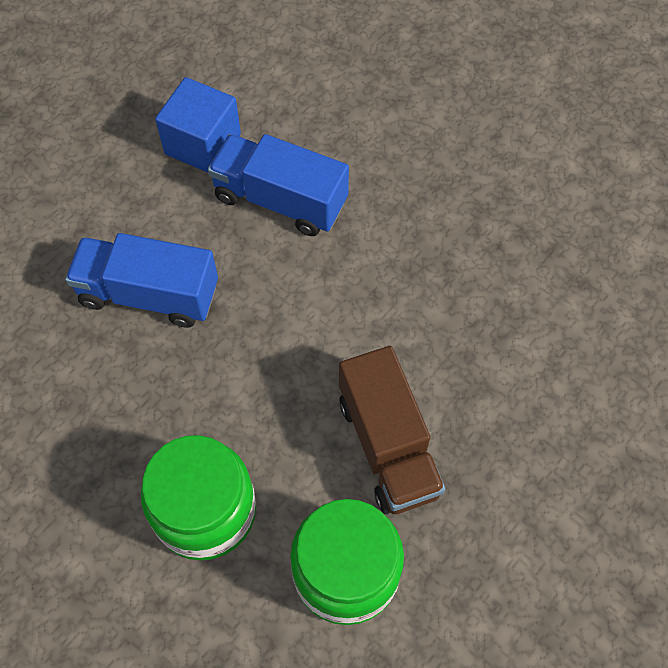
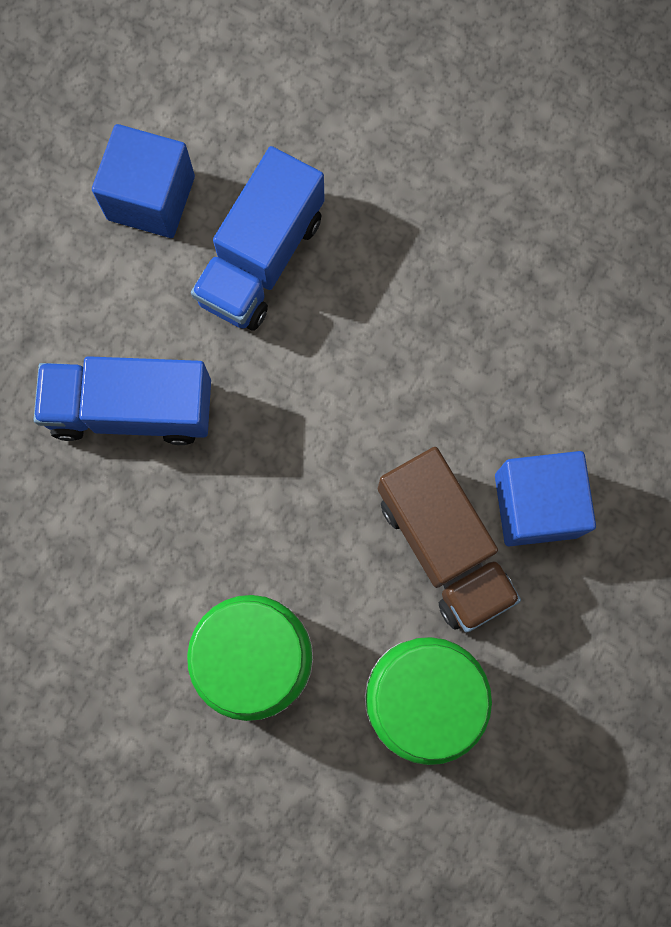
camera: 10 degrees left, 15 degrees up
(280, 200) = (261, 259): blue truck -> blue truck turned 75 degrees counterclockwise
(475, 425) = (536, 505): none -> blue cube

